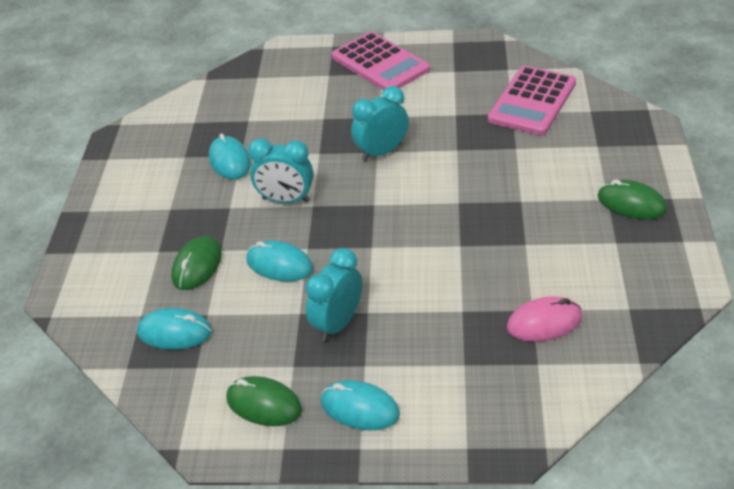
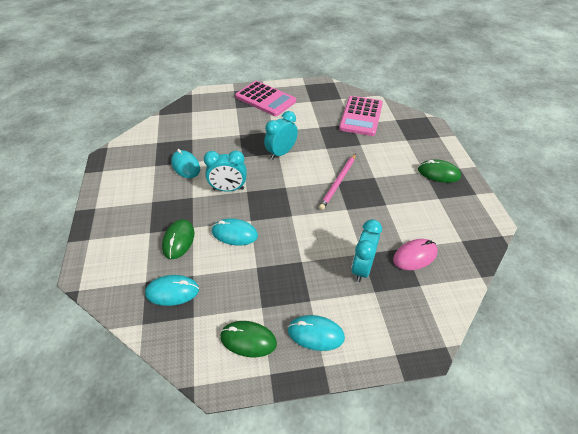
camera: 15 degrees left, 5 degrees up
(337, 324) = (284, 272): turquoise clock -> turquoise clock (362, 268)
(459, 204) = (338, 182): none -> pink pencil

